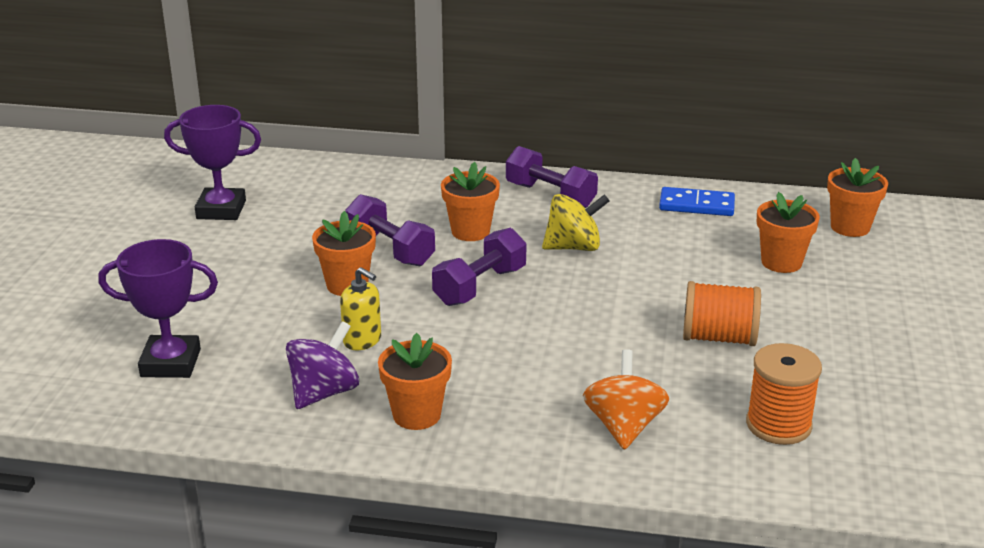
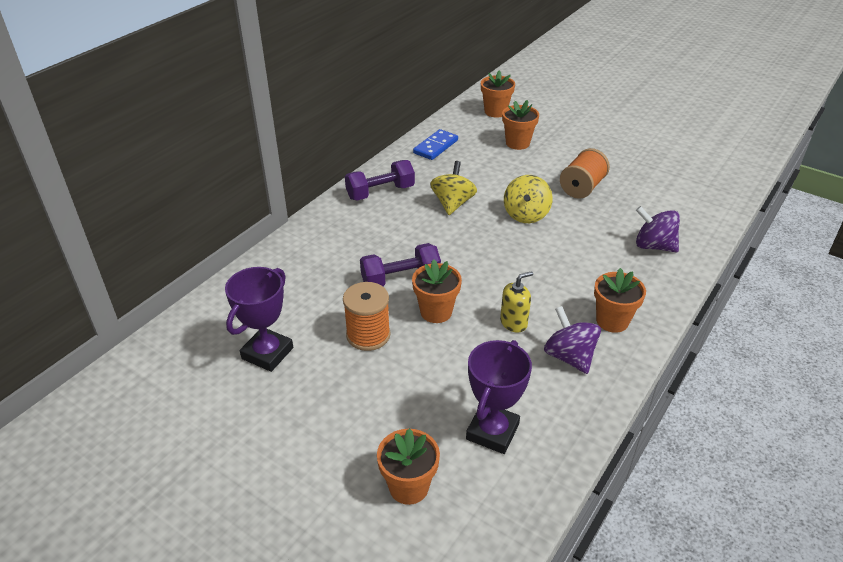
camera: 65 degrees left, 10 degrees up
(470, 231) = (402, 237): orange flower pot -> orange flower pot (408, 487)
(480, 286) = (476, 253): purple dumbbell -> none
(601, 305) = (526, 215): none -> yellow spinning top
(624, 426) = (653, 246): orange spinning top -> purple spinning top
(778, 425) = (670, 197): orange spool -> orange spool (368, 335)

